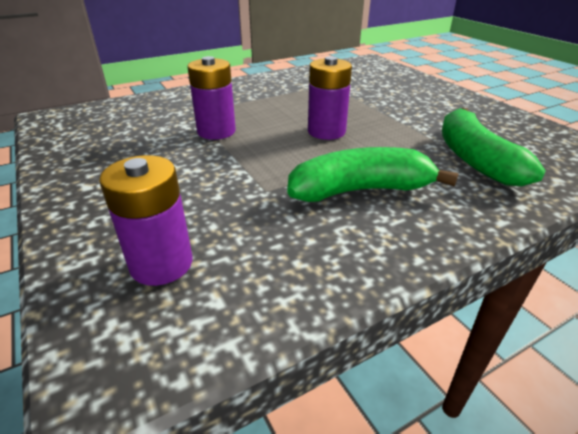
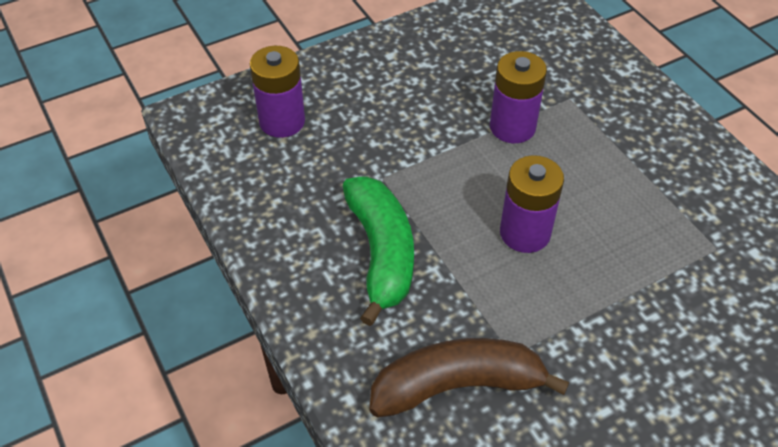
camera: 90 degrees right, 15 degrees up
(474, 159) = (458, 385): green banana -> brown banana

